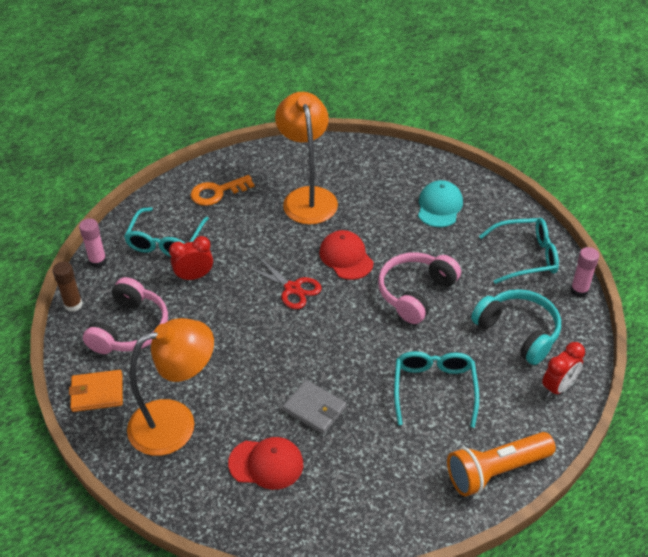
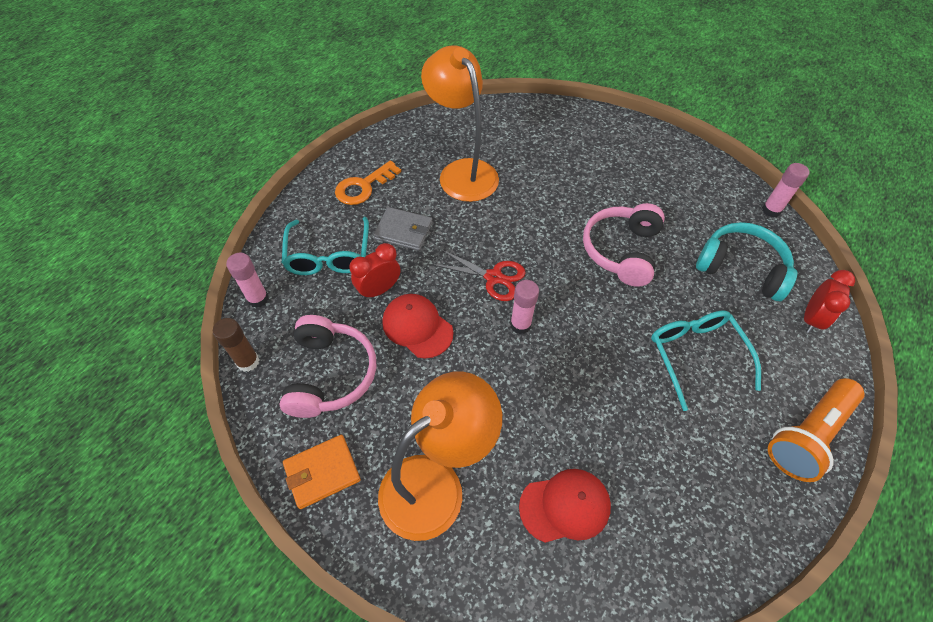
camera: 20 degrees left, 10 degrees up
(296, 330) = (520, 325): none -> pink glue stick
(314, 409) = (585, 417): grey wallet -> grey wallet (403, 231)
(346, 257) = (532, 228): red cap -> red cap (417, 327)
(439, 206) = (597, 153): turquoise cap -> none
(526, 256) = (704, 187): turquoise glasses -> none

